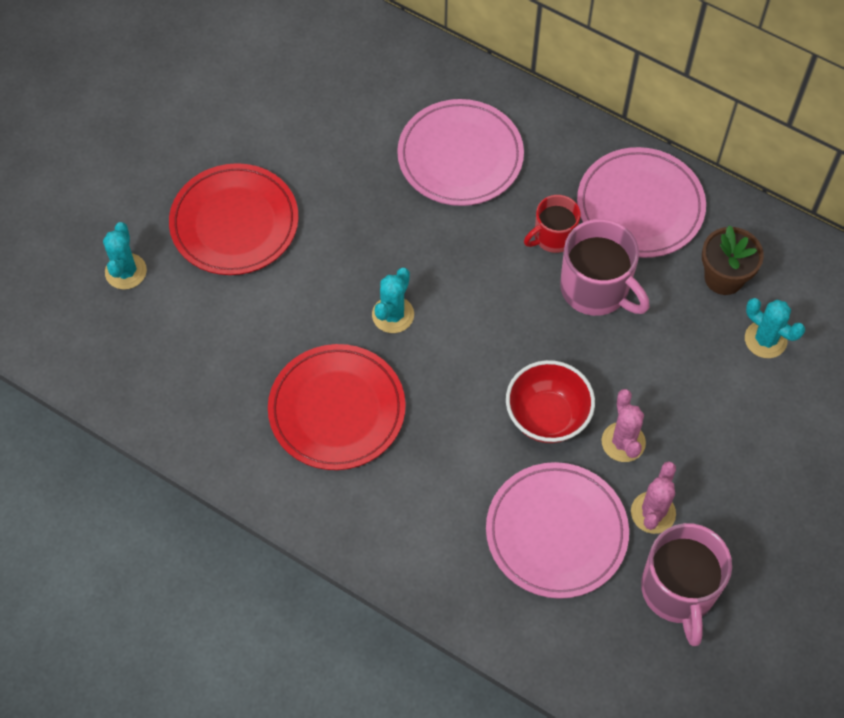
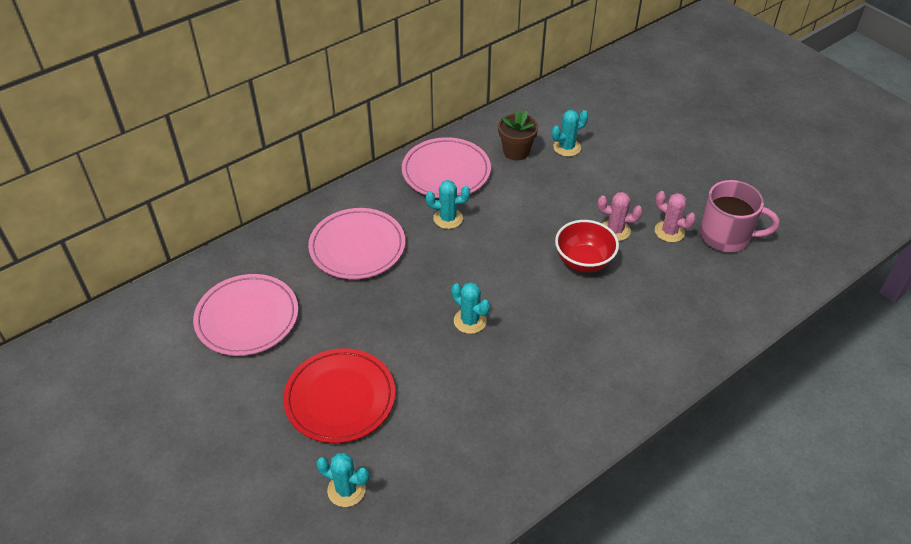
camera: 70 degrees left, 15 degrees down
(337, 410) = (536, 376): red plate -> none
(553, 237) = (448, 218): red mug -> turquoise cactus
(556, 532) = (670, 281): pink plate -> pink plate (247, 318)
(596, 289) = (497, 210): pink mug -> none

